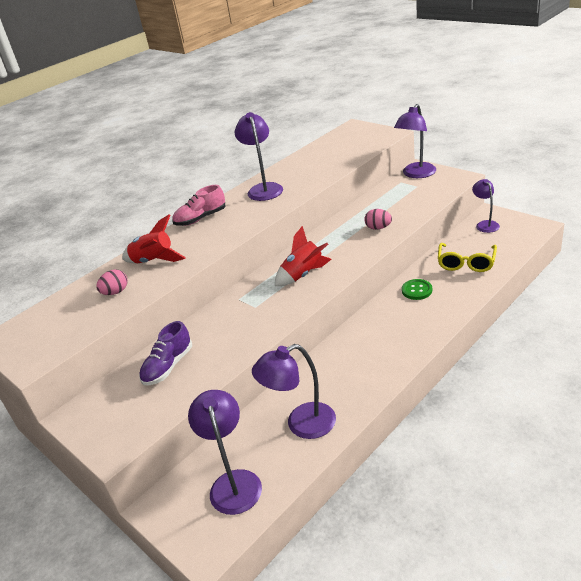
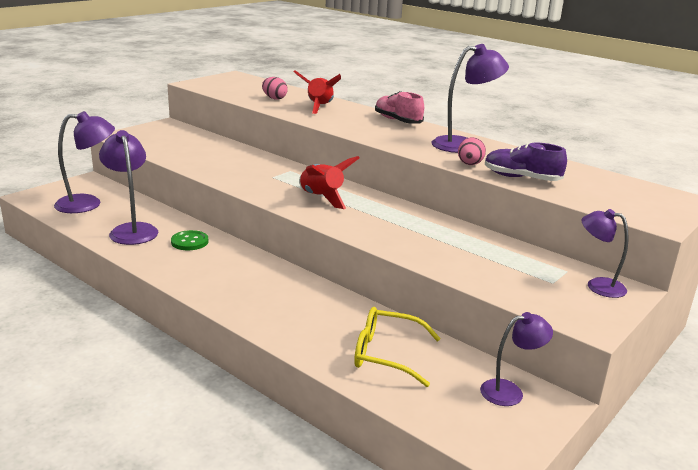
camera: 80 degrees right, 10 degrees down
(168, 366) = (202, 147): purple shoe -> purple shoe (521, 178)
(378, 228) = (420, 244): pink egg -> pink egg (469, 164)
(416, 174) = (598, 285): purple lamp -> purple lamp, size x0.64
(417, 290) = (326, 307): green button -> green button (189, 242)

